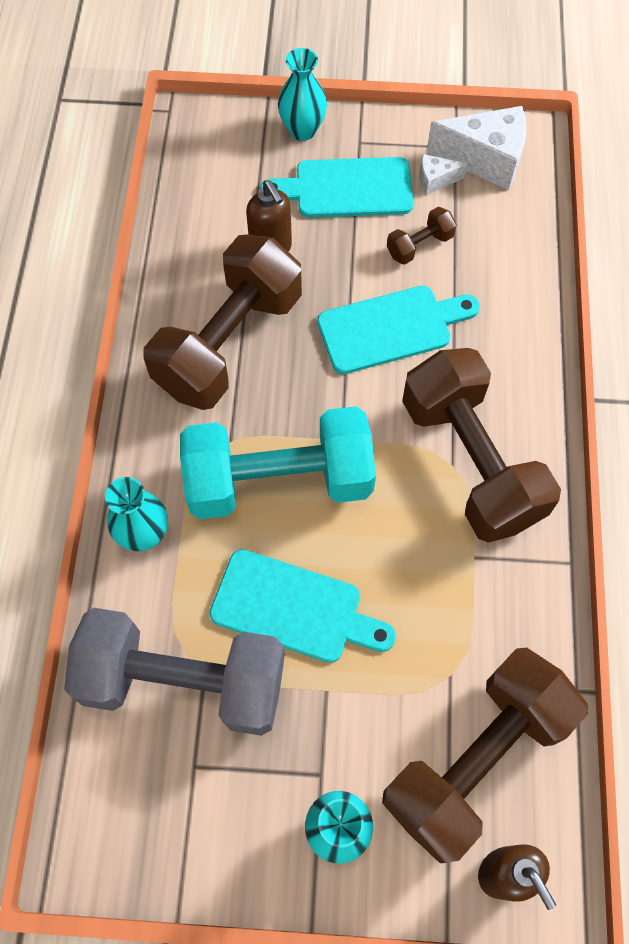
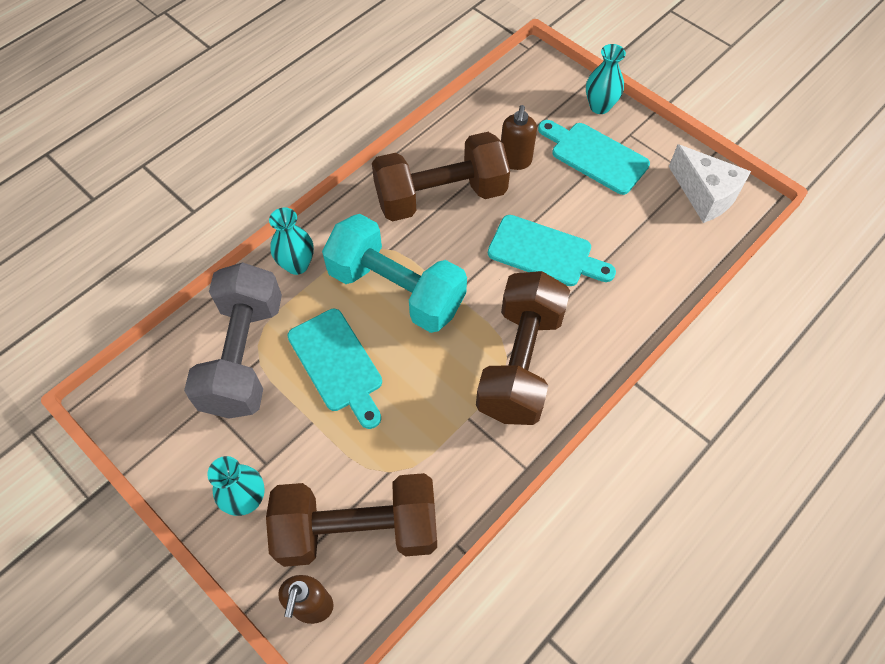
camera: 40 degrees right, 5 degrees down
(184, 681) = (244, 356): grey dumbbell -> grey dumbbell turned 45 degrees clockwise
(419, 245) = (610, 217): brown dumbbell -> none
(435, 180) = (658, 186): white cheese -> none

